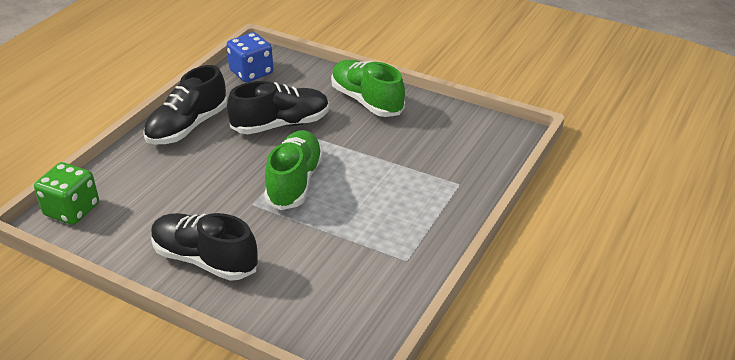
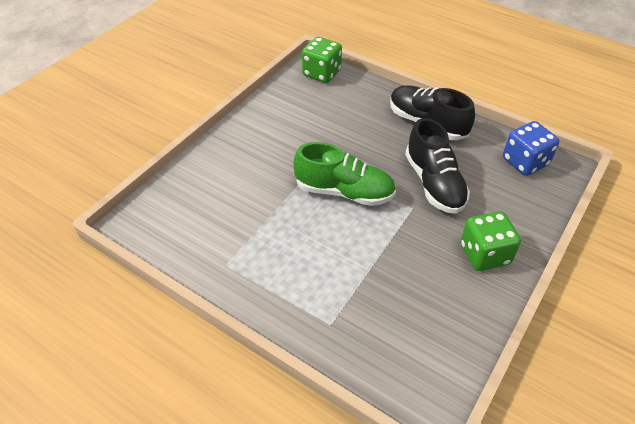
camera: 95 degrees right, 10 degrees up
(205, 259) = (255, 140): black shoe -> none
(367, 101) = (484, 254): green shoe -> green dice

